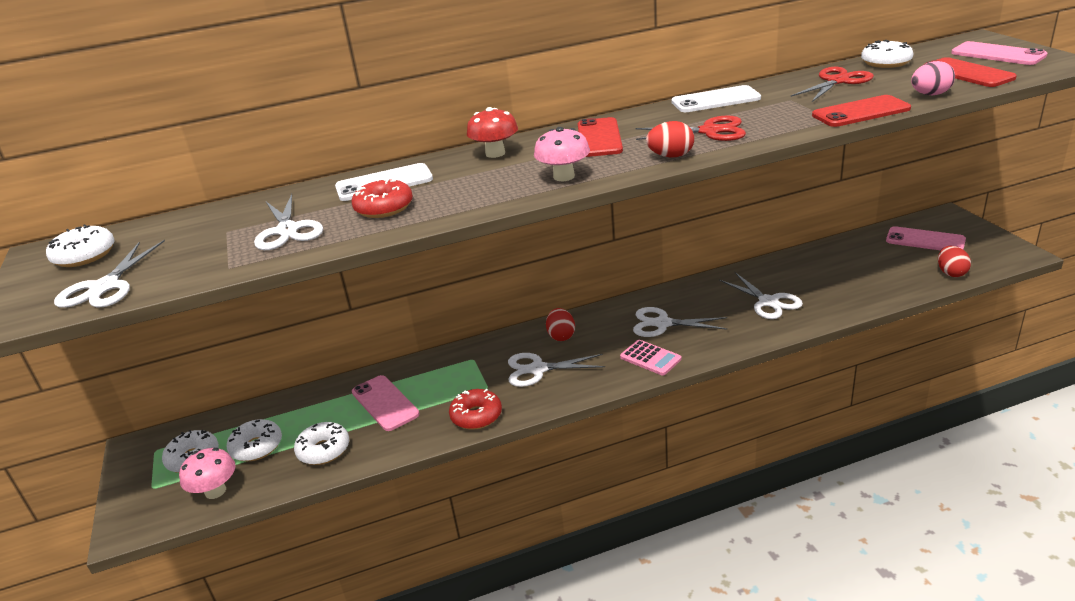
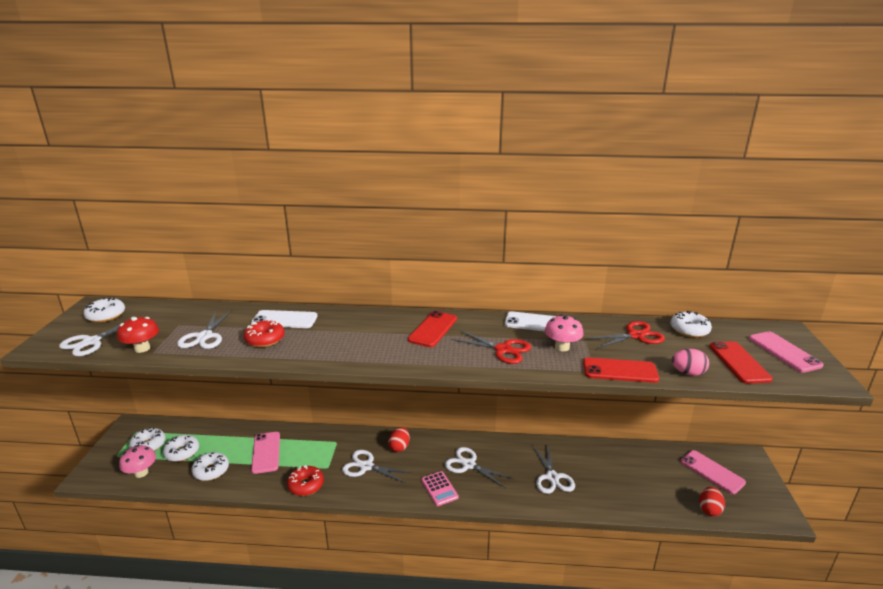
camera: 20 degrees right, 5 degrees down
(495, 153) = (363, 319): red mushroom -> red mushroom (142, 348)
(564, 176) = (379, 354): pink mushroom -> pink mushroom (562, 347)
(671, 156) = (457, 362): red egg -> none

